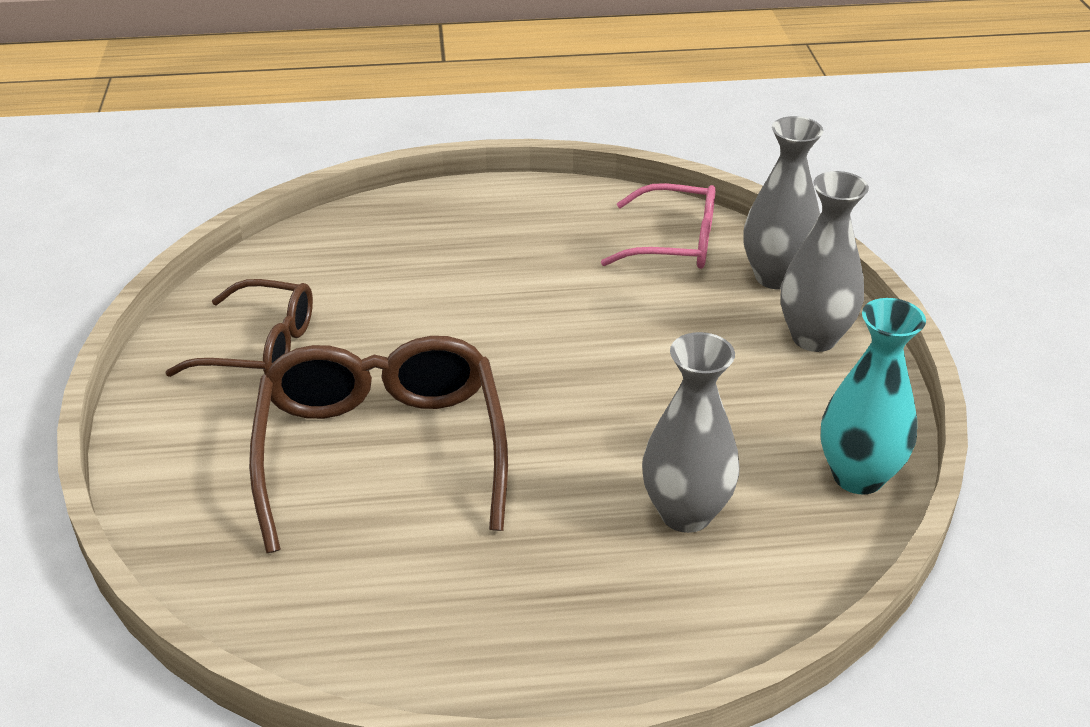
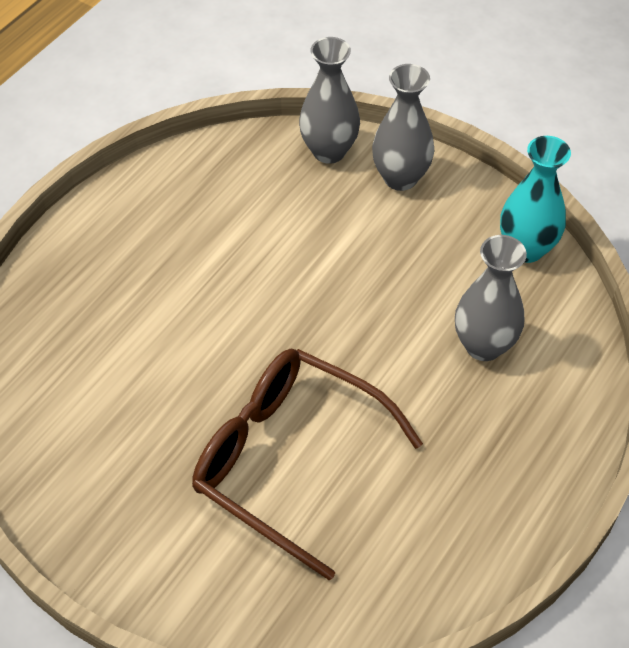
camera: 50 degrees left, 15 degrees up
(260, 347) = (109, 467): brown glasses -> none
(674, 242) = (242, 172): pink glasses -> none

